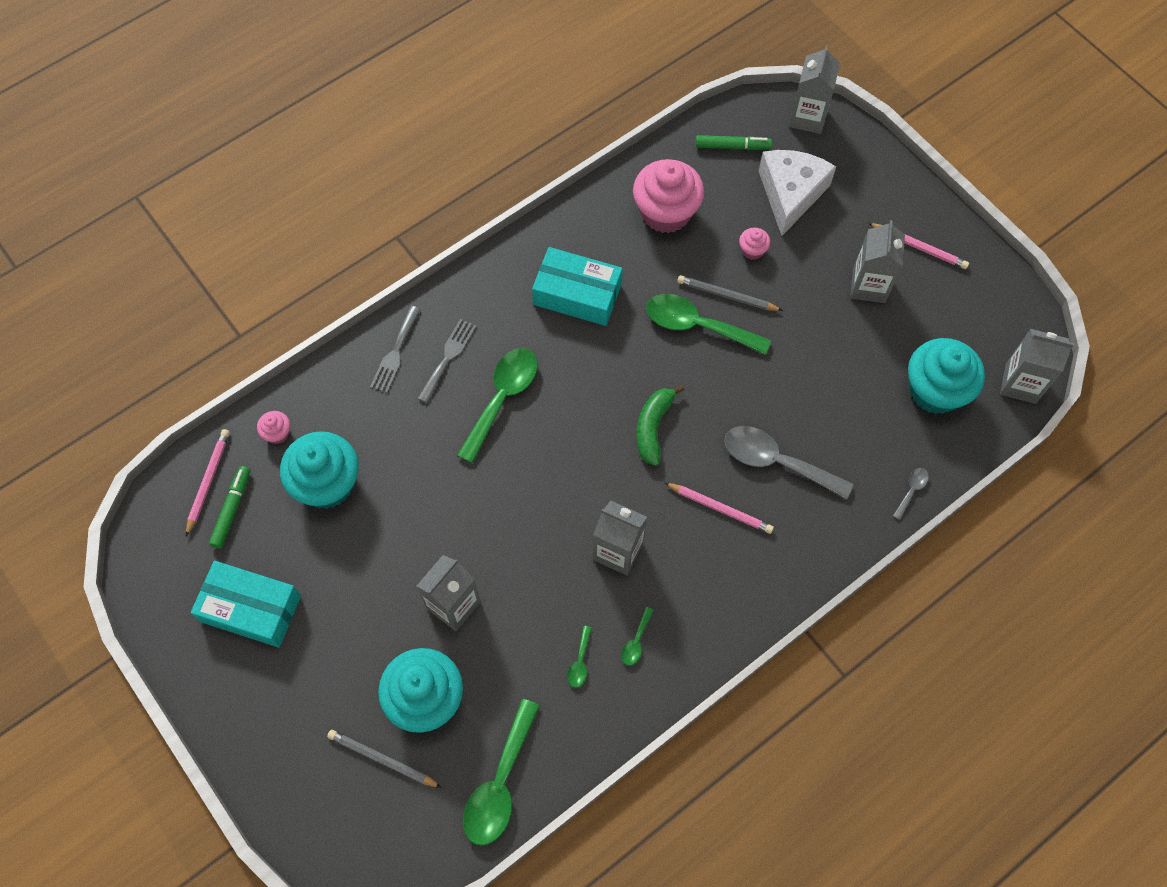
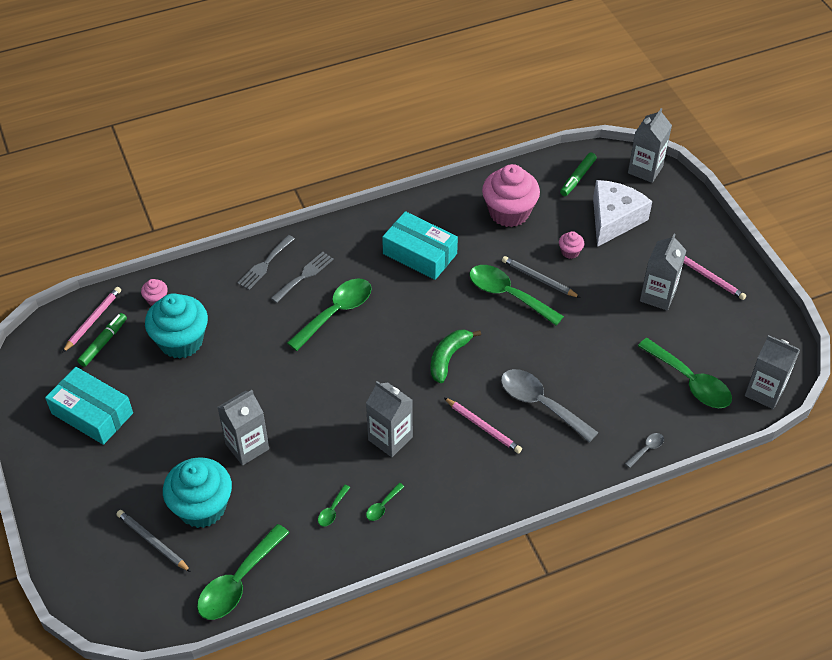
camera: 15 degrees right, 15 degrees down
(732, 146) = (577, 178): green marker -> green marker turned 105 degrees clockwise
(935, 391) = (689, 381): turquoise cupcake -> green spoon

